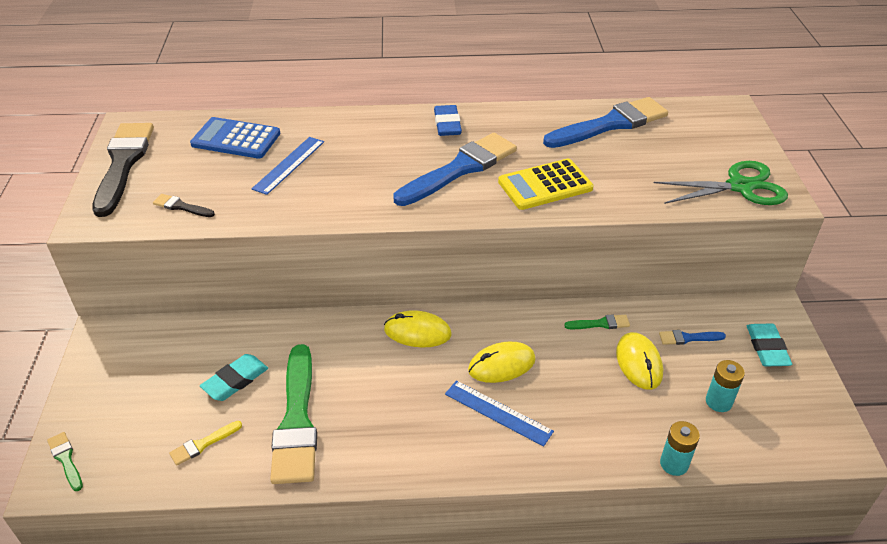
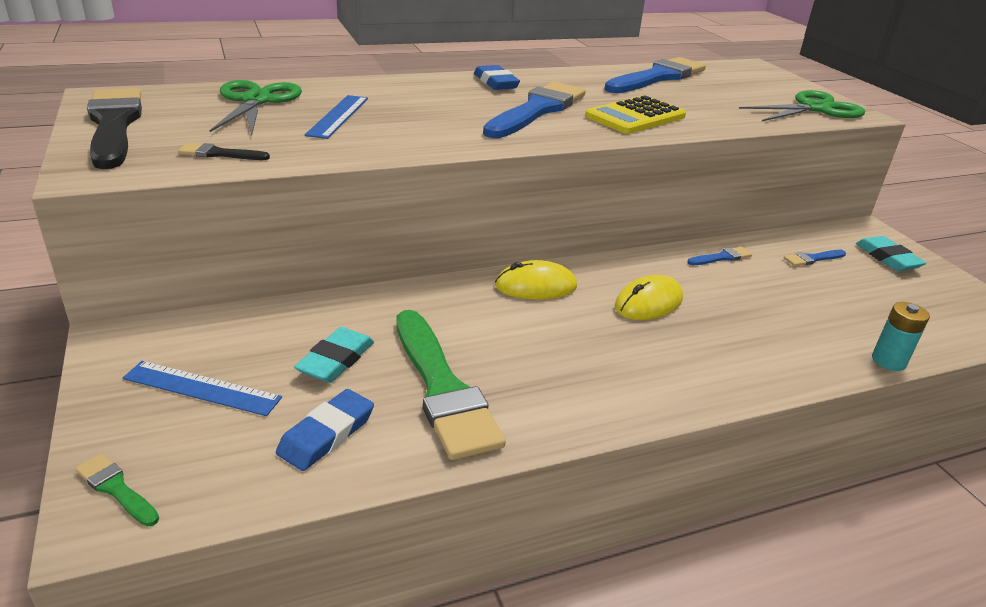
camera: 20 degrees left, 10 degrees down
(203, 444) = (326, 434): yellow brush -> blue eraser
(236, 139) = (256, 101): blue calculator -> green scissors
(498, 412) = (676, 344): blue ruler -> blue ruler (202, 388)
(600, 324) = (721, 257): green brush -> blue brush
(639, 363) = (784, 283): yellow mouse -> none
(718, 402) = (883, 304): turquoise battery -> none

